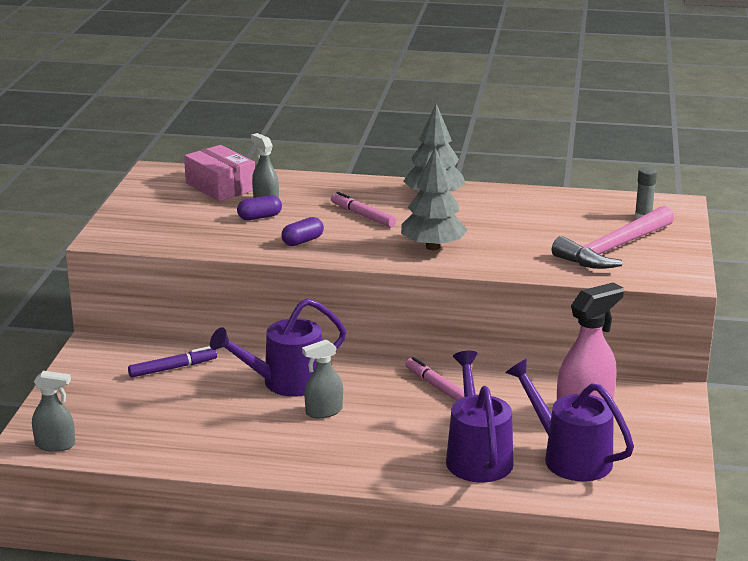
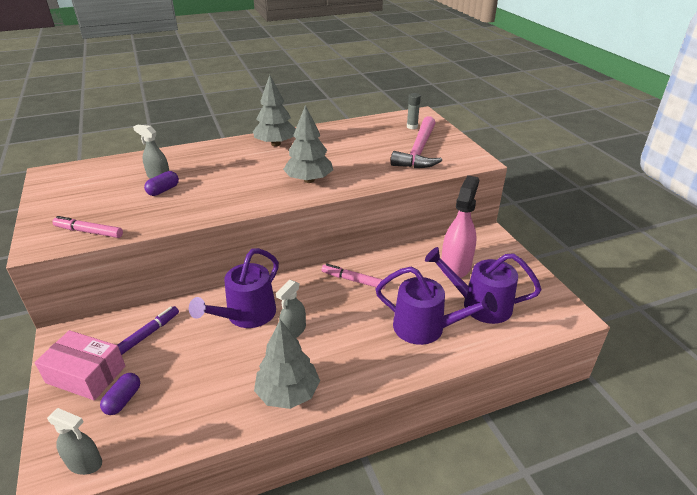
camera: 30 degrees left, 10 degrees up
(55, 445) = (85, 463): grey spray bottle -> grey spray bottle turned 45 degrees clockwise
(220, 186) = (113, 173): pink box -> pink box (86, 374)
(272, 459) = (288, 393): none -> grey tree
(302, 241) = (212, 201): purple capsule -> purple capsule (123, 400)
(362, 215) = (239, 169): pink marker -> pink marker (89, 232)
(477, 456) = (426, 328): purple watering can -> purple watering can turned 150 degrees clockwise

